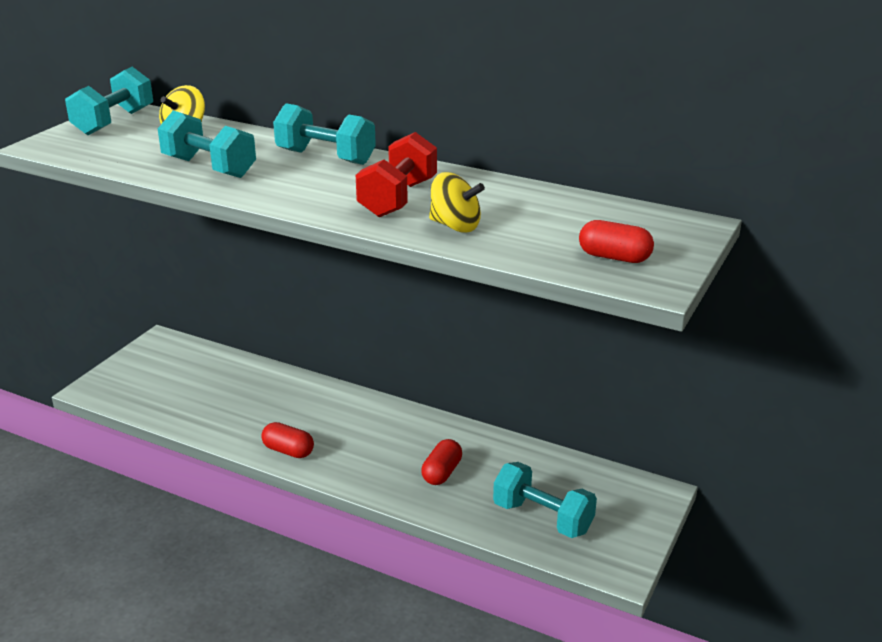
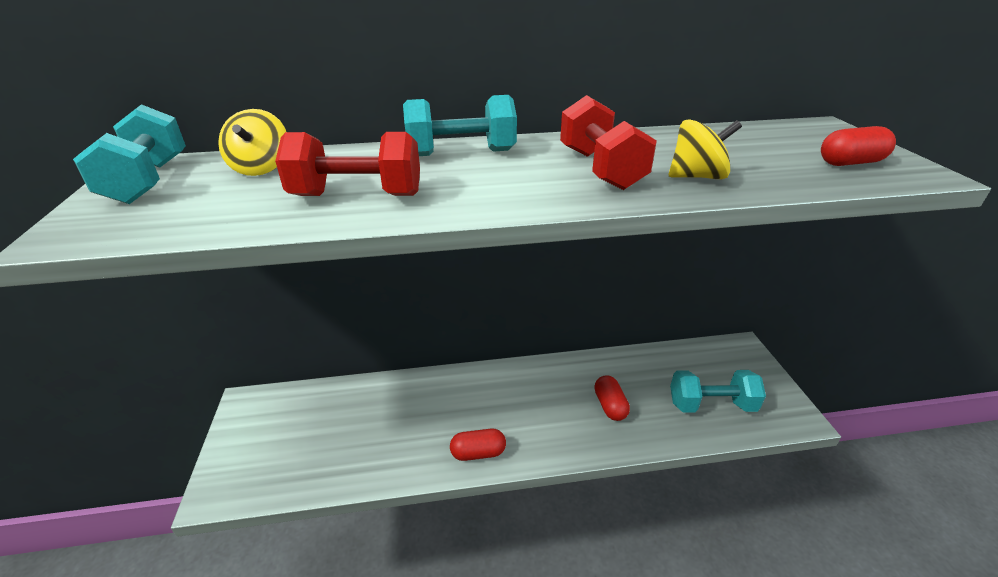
camera: 35 degrees left, 5 degrees up
(209, 167) = (357, 195): turquoise dumbbell -> red dumbbell

